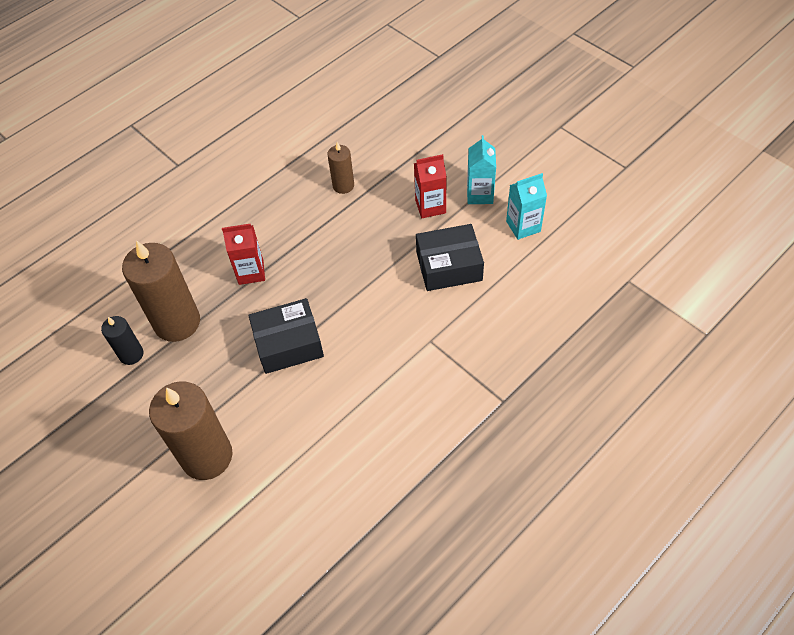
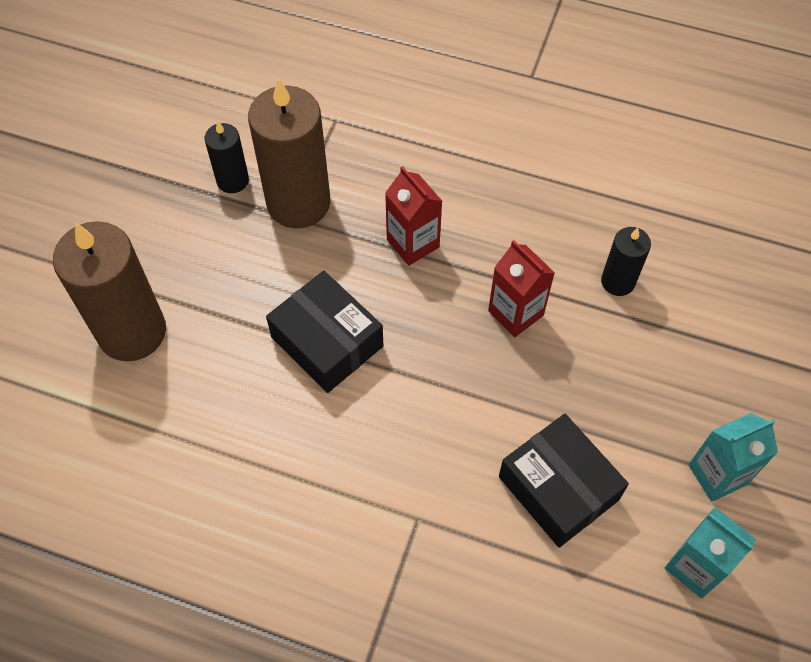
camera: 60 degrees right, 5 degrees up
(343, 185) = (618, 281): brown candle -> black candle
(430, 206) = (651, 413): red carton -> red carton (515, 313)

